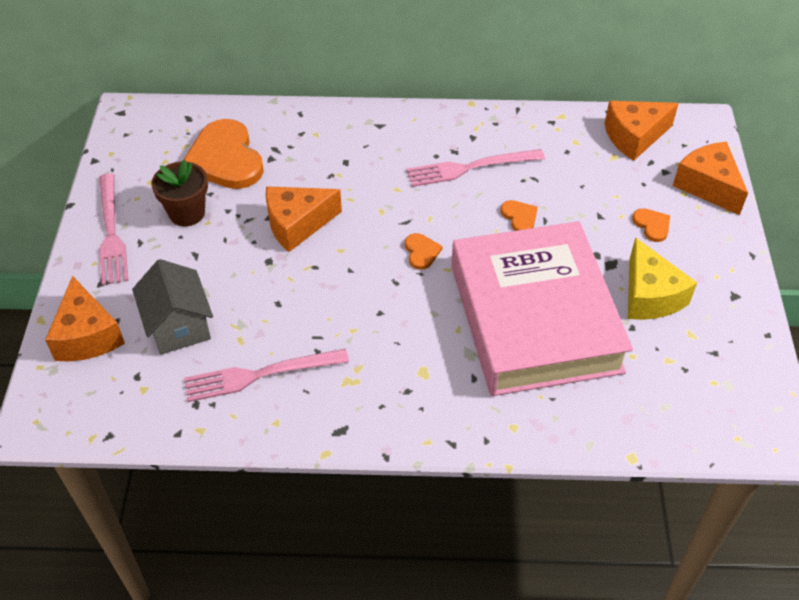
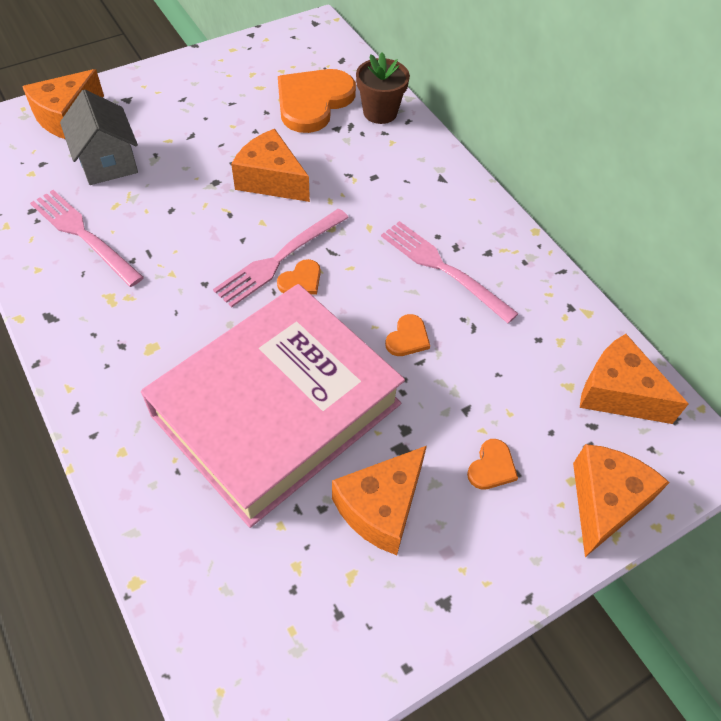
camera: 55 degrees right, 5 degrees up
(111, 233) = (181, 79): pink fork -> pink fork (279, 259)
(178, 326) = (107, 162): grey house -> grey house turned 60 degrees counterclockwise
(187, 213) = (233, 109): brown flower pot -> brown flower pot (380, 112)
(649, 296) = (381, 507): yellow cheese -> orange cheese

